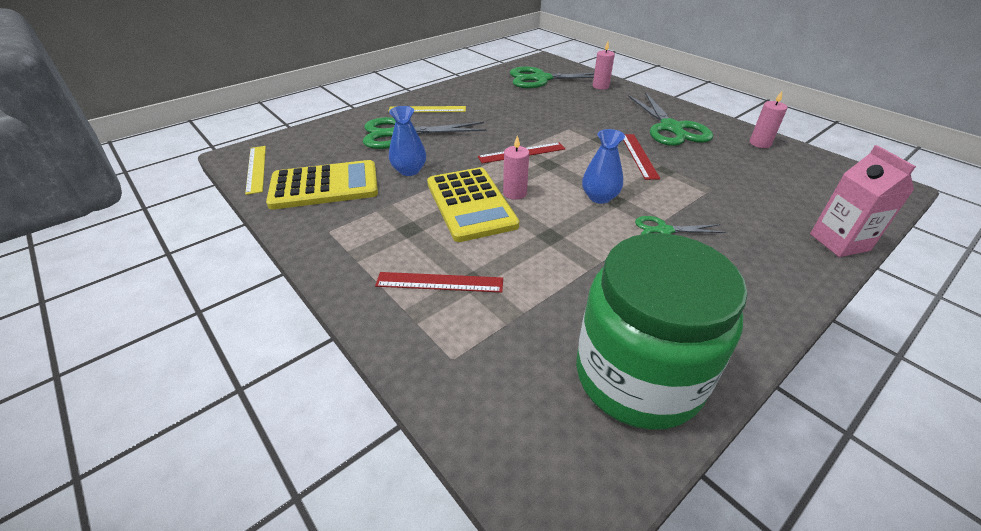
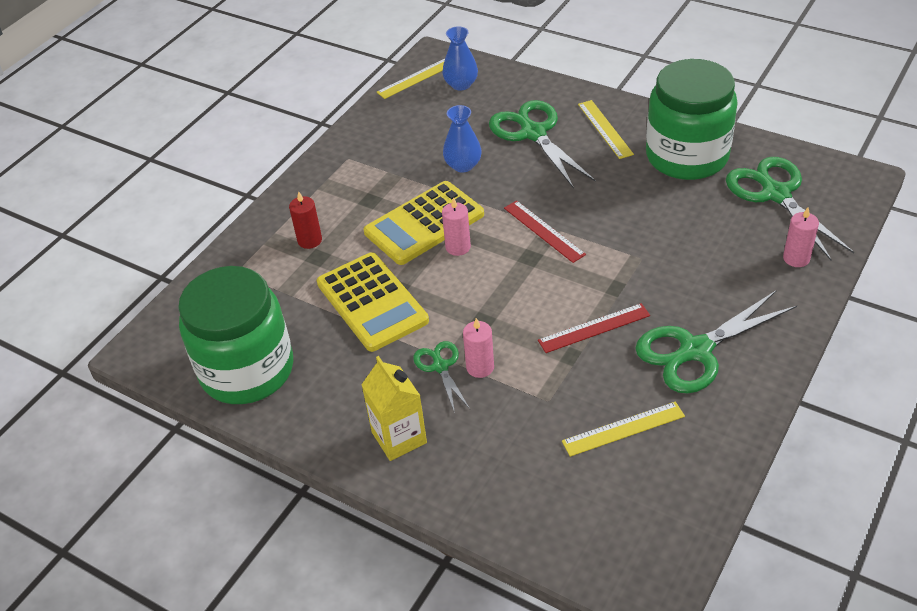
camera: 75 degrees right, 5 degrees up
(324, 186) = (410, 127): yellow calculator -> yellow calculator (372, 302)
(439, 282) = (310, 240): red ruler -> red candle
(483, 92) = (687, 156): none -> green jar
(599, 197) = (481, 309): blue vase -> blue vase (461, 84)
(742, 166) = (623, 429): none -> yellow ruler
(753, 271) = (399, 437): none -> yellow carton
(760, 143) = (706, 448): pink candle -> pink candle (480, 367)
(839, 242) = (482, 514): pink carton -> none

